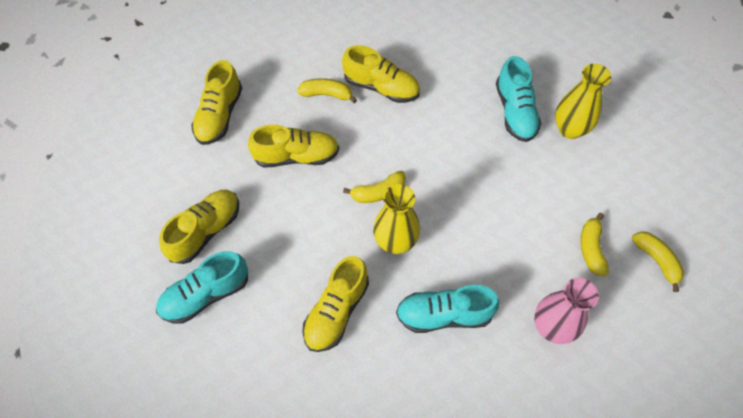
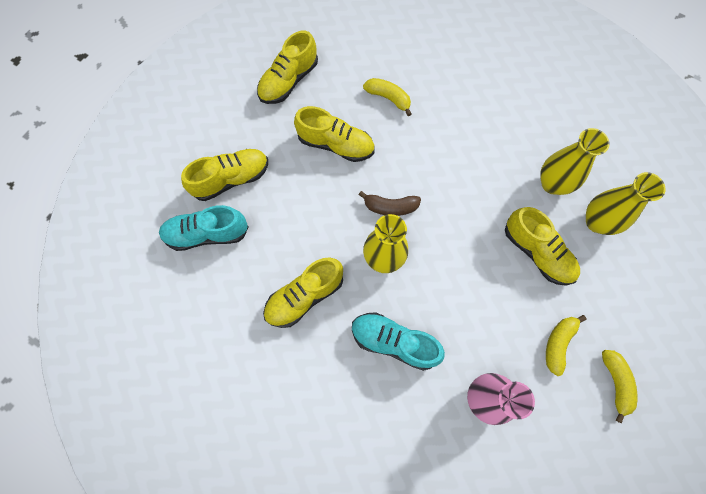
camera: 25 degrees right, 10 degrees up
(378, 192) = (390, 207): yellow banana -> brown banana
(381, 87) = (440, 111): yellow shoe -> yellow shoe (537, 252)
(515, 112) = (552, 184): turquoise shoe -> yellow vase

